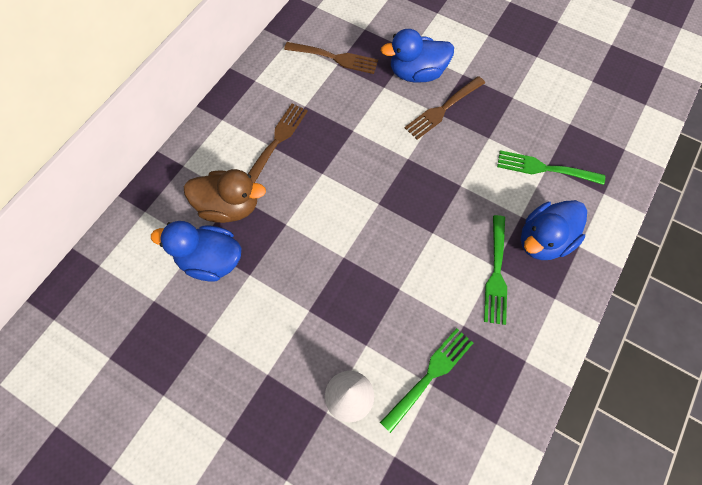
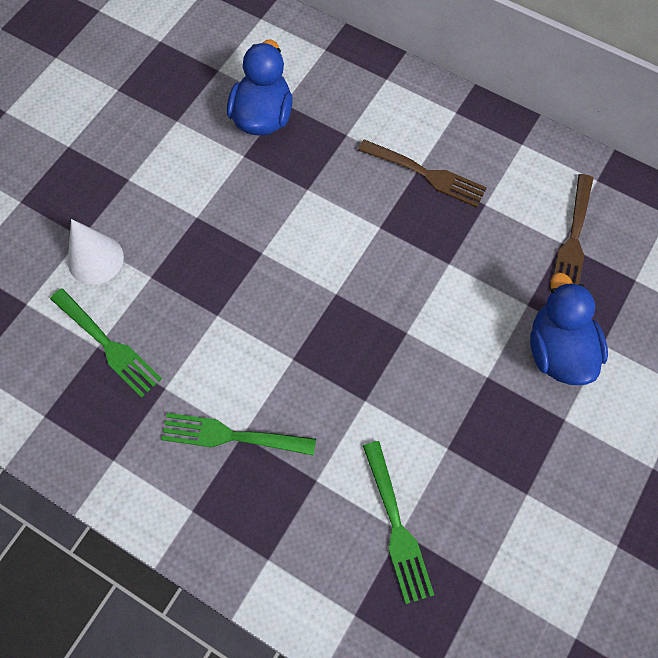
camera: 90 degrees right, 0 degrees up
(229, 206) = (331, 129): brown duck -> none
(443, 109) = (494, 385): brown fork -> none
(543, 240) = (278, 507): blue duck -> none
(545, 168) = (396, 527): green fork -> green fork turned 150 degrees clockwise

